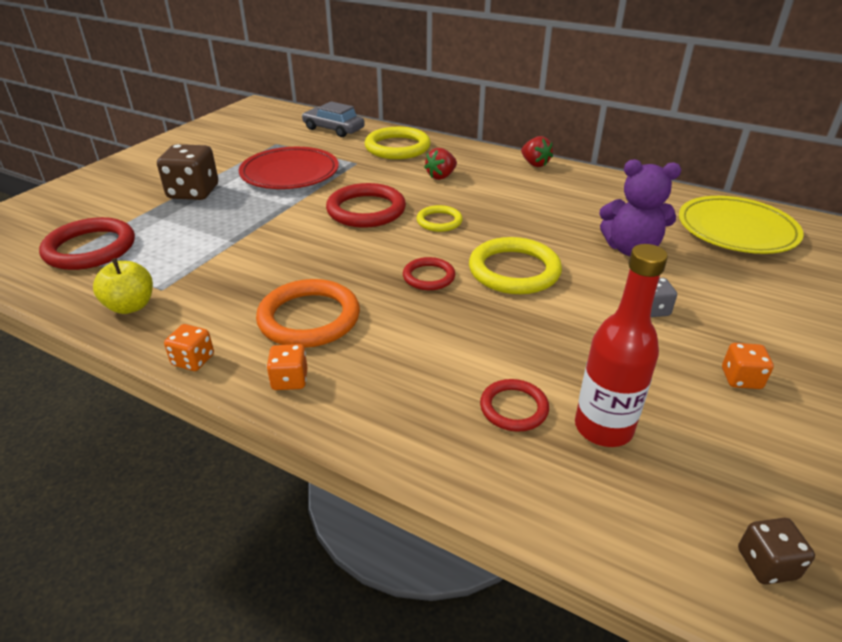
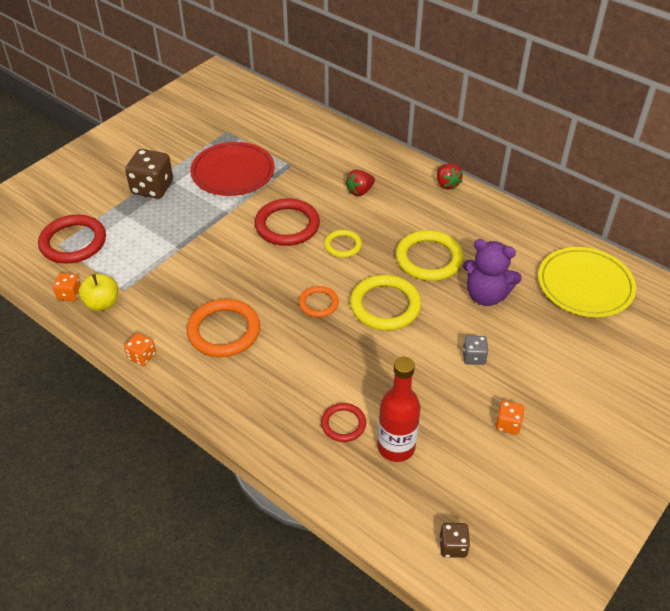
camera: 10 degrees right, 10 degrees up
(289, 380) = (203, 381): orange dice -> orange dice (69, 294)
(333, 129) = (280, 116): grey car -> none
(397, 147) = (332, 148): yellow ring -> yellow ring (429, 259)
(428, 277) = (318, 303): red ring -> orange ring

